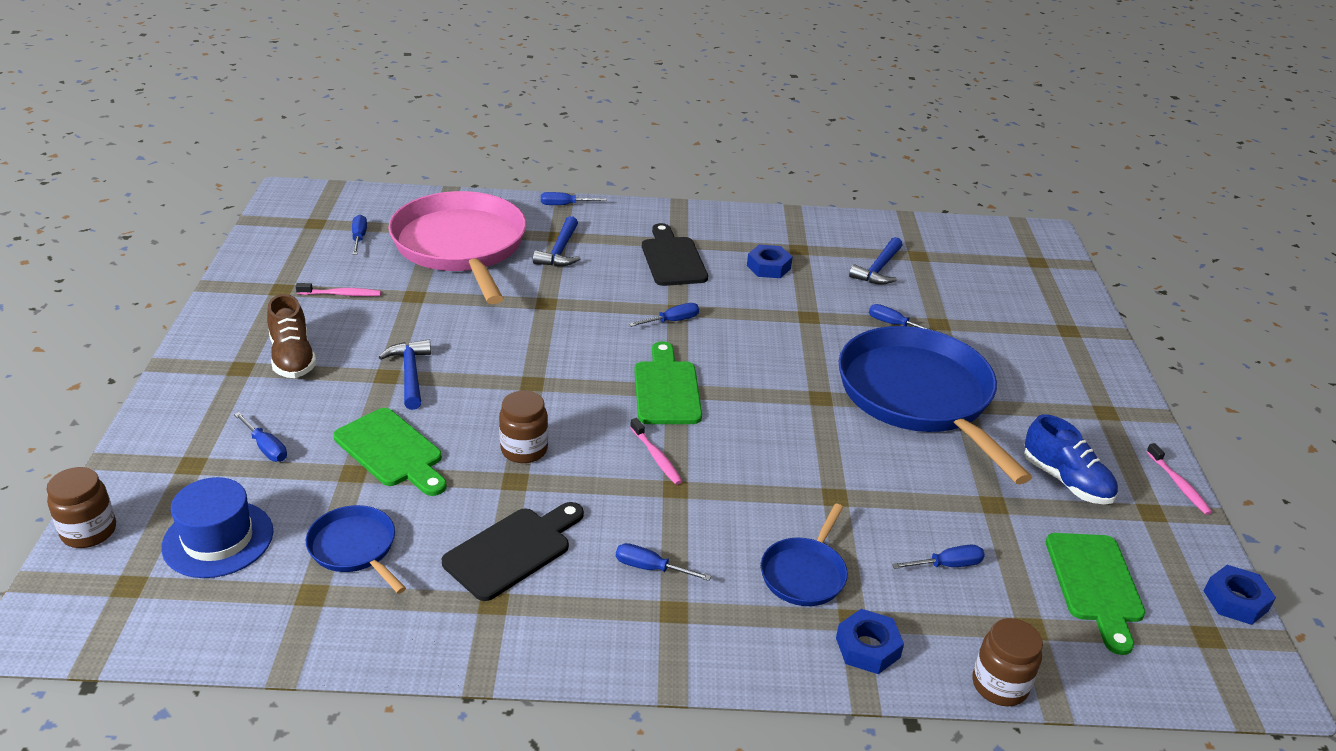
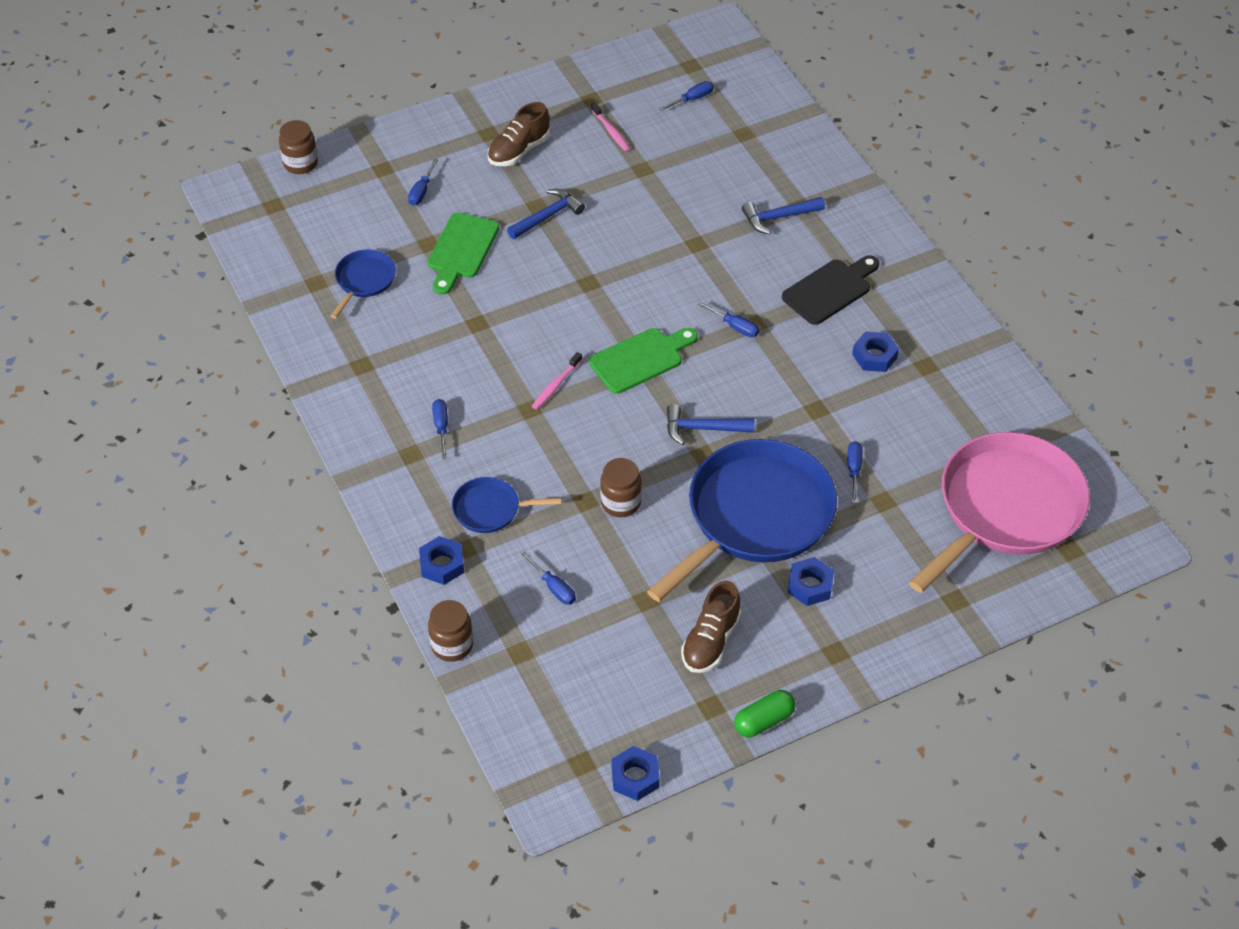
camera: 65 degrees right, 15 degrees up
(218, 539) = (331, 218): blue hat -> none
(461, 246) = (732, 159): pink pan -> pink pan (1006, 509)
(512, 550) = (411, 353): black cutting board -> none
(524, 450) = (511, 313): brown jar -> brown jar (620, 503)
(564, 205) = (855, 186): blue screwdriver -> none
(878, 269) = (941, 432): blue hammer -> blue hammer (703, 428)
(1020, 397) = (810, 585): none -> blue nut
(1066, 481) = (710, 641): blue shoe -> brown shoe
(1095, 584) = (594, 682): green cutting board -> none
(1178, 484) = (764, 721): pink toothbrush -> green capsule

